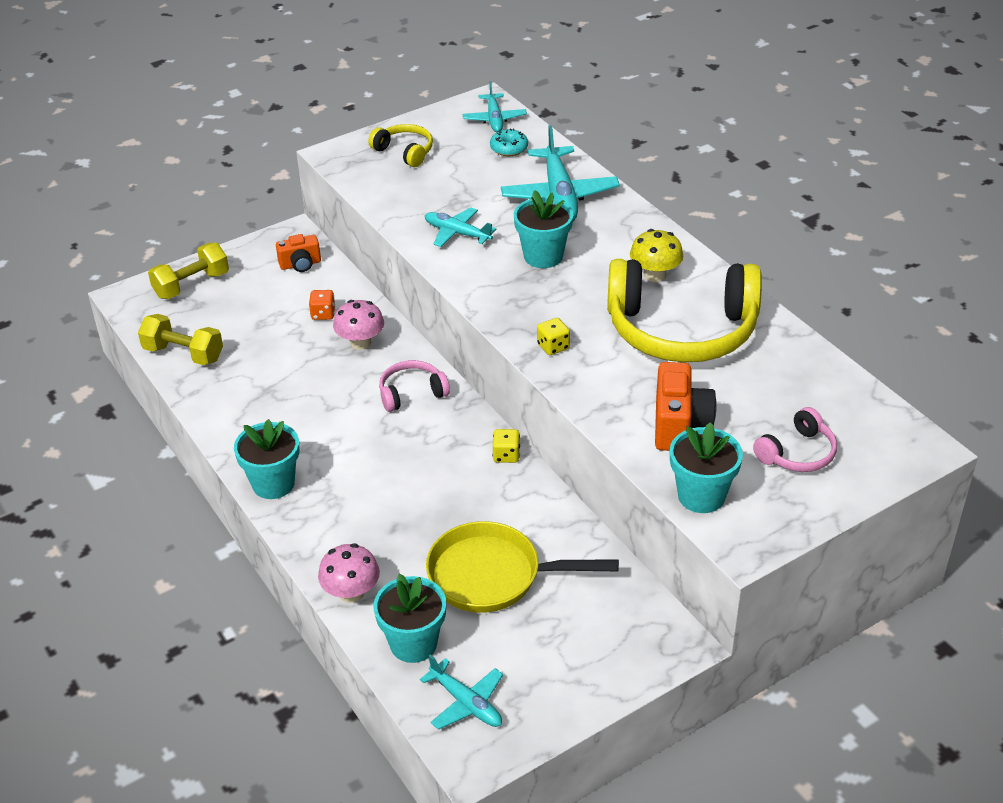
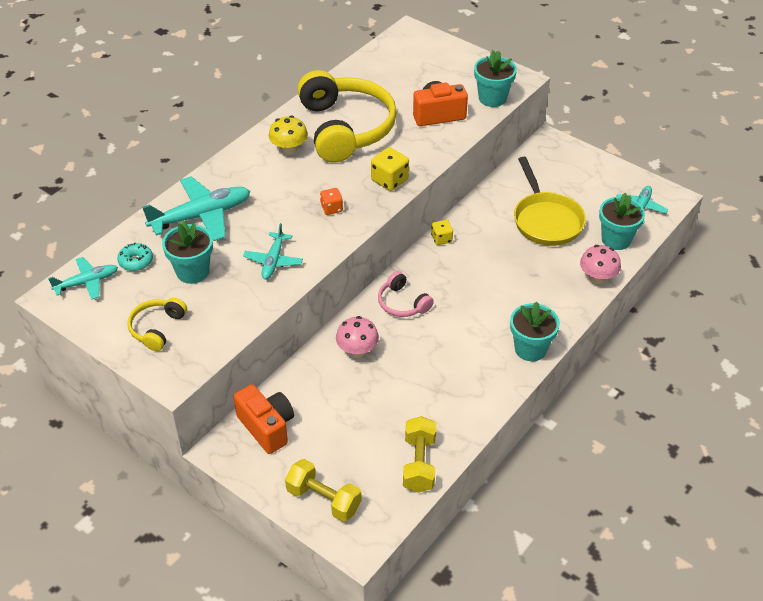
camera: 110 degrees left, 5 degrees up
(300, 264) = (267, 427): orange camera -> orange camera, size x1.57
(323, 314) = (330, 387): orange dice -> orange dice (331, 208)
(543, 256) = (287, 207): turquoise flower pot -> turquoise flower pot (192, 272)
(553, 346) = (389, 180): yellow dice -> yellow dice, size x1.57
(797, 453) = (438, 70): pink headphones -> none

